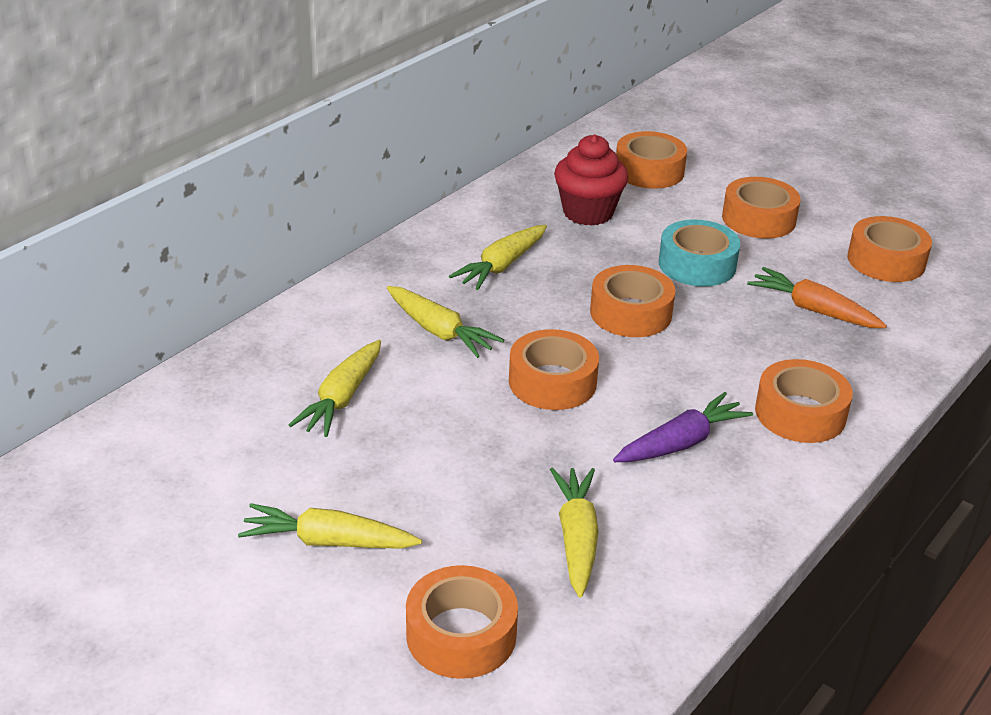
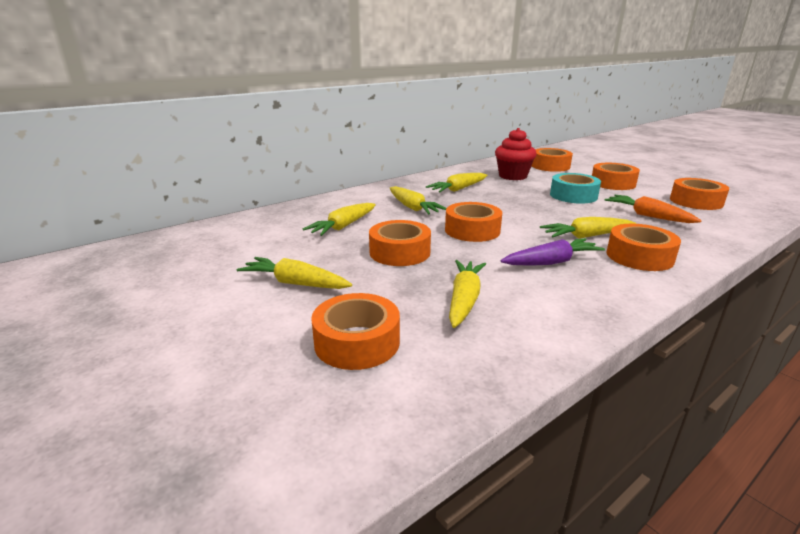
camera: 15 degrees right, 10 degrees down
(630, 313) = (529, 209): orange tape -> orange tape (399, 252)
(725, 375) = (586, 236): none -> yellow carrot

